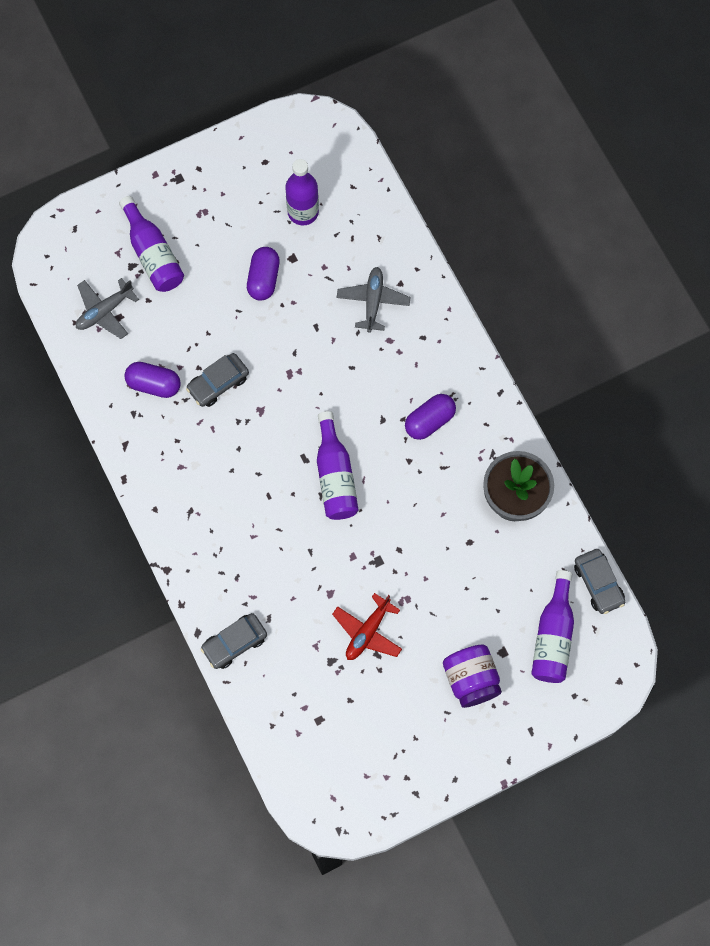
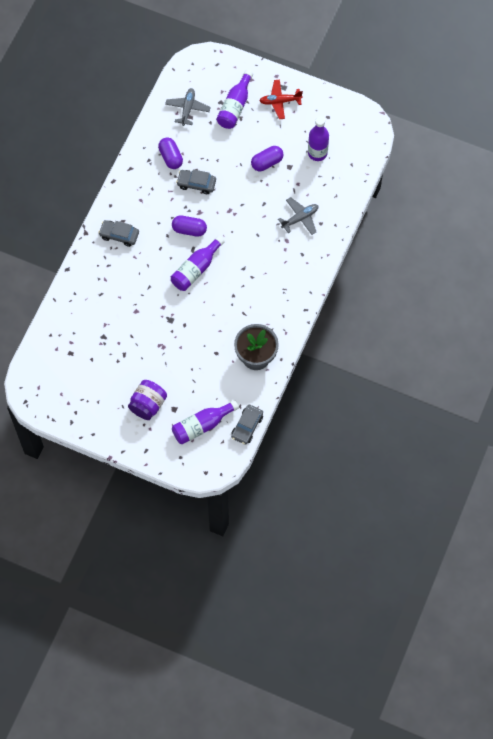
camera: 50 degrees right, 5 degrees down
(104, 311) = (187, 109): grey plane -> grey plane turned 90 degrees clockwise
(234, 643) = (76, 288): grey car -> grey car (119, 235)
(367, 631) = (131, 341): red plane -> red plane (280, 101)
(429, 421) = (261, 289): purple capsule -> purple capsule (189, 230)

